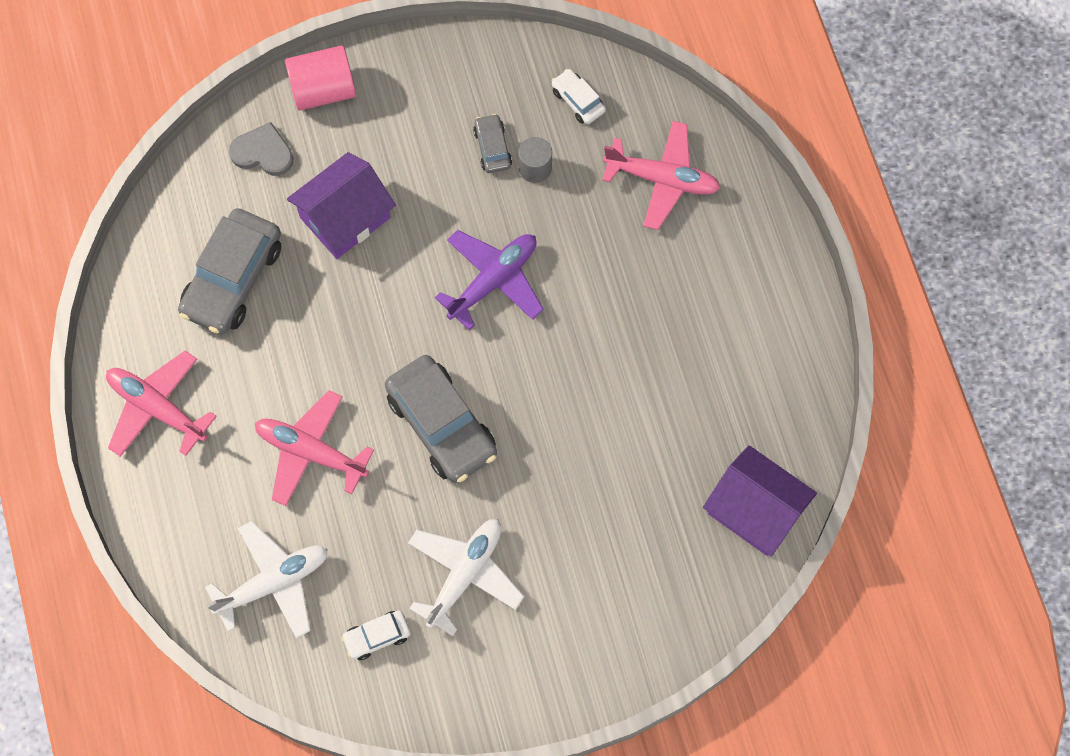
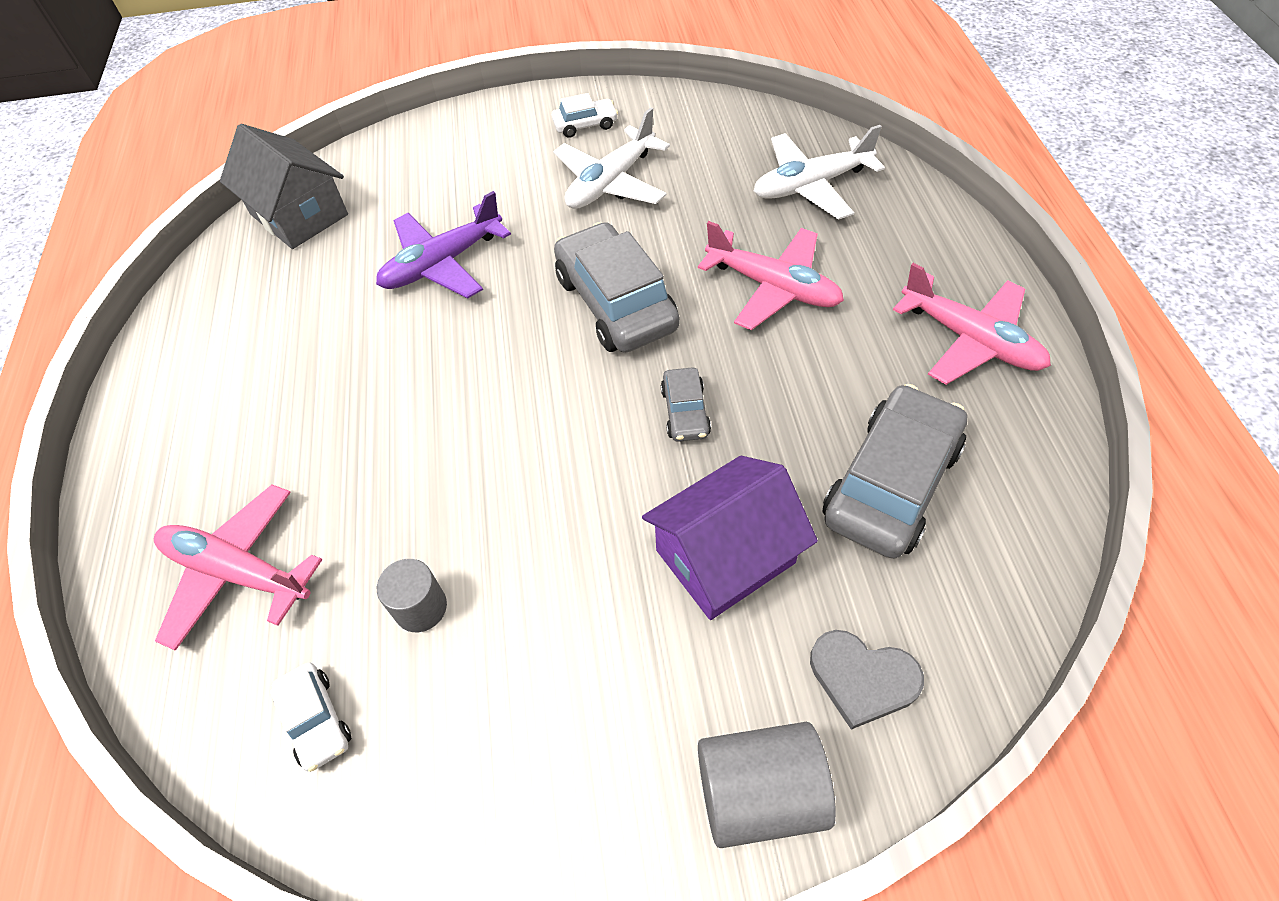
camera: 170 degrees left, 15 degrees down
(323, 90) = (759, 793): pink cylinder -> grey cylinder
(377, 637) = (704, 145): white car -> white car (585, 125)
(492, 148) = (479, 648): grey car -> grey car (685, 412)
(493, 280) = (521, 452): purple plane -> purple plane (442, 263)
(755, 510) = (299, 215): purple house -> grey house

